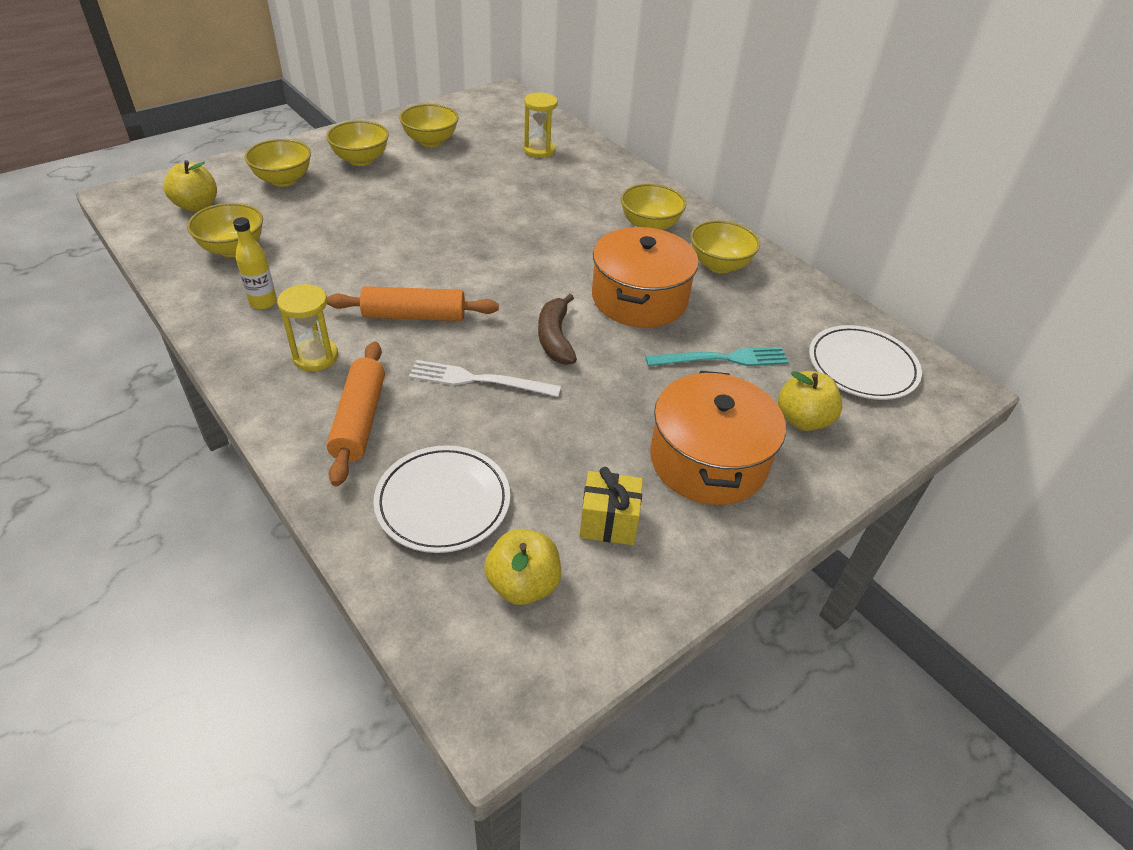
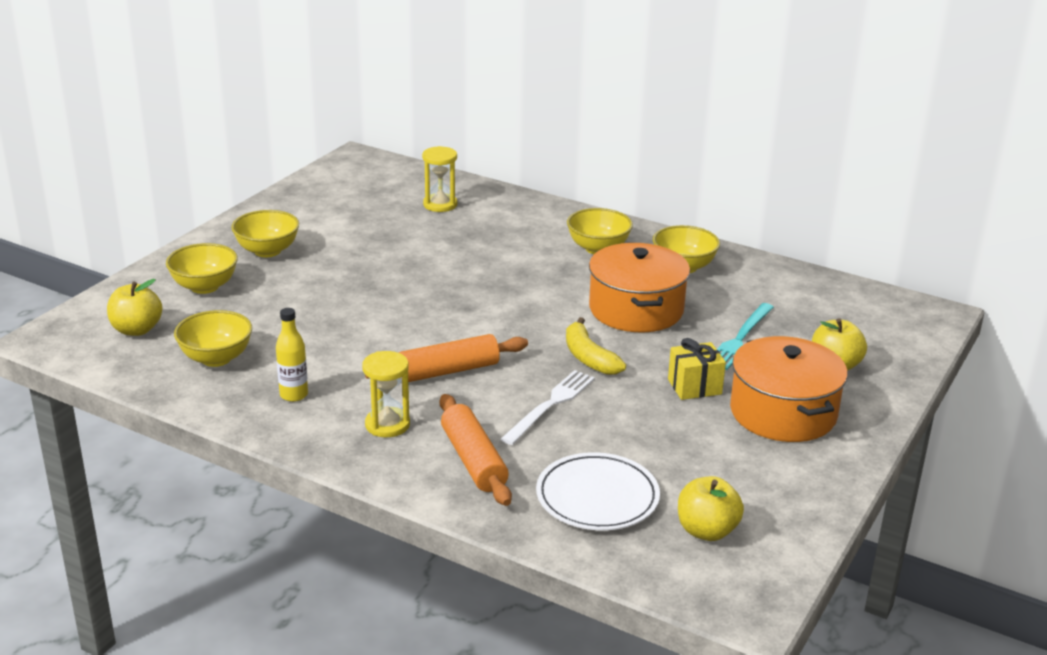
camera: 20 degrees left, 15 degrees down
(430, 141) = (323, 219): yellow bowl -> none
(479, 380) = (550, 405): white fork -> white fork turned 135 degrees clockwise
(555, 338) = (589, 357): brown banana -> yellow banana
(608, 522) = (739, 474): yellow gift -> yellow gift (694, 387)
(722, 359) = (740, 338): turquoise fork -> turquoise fork turned 150 degrees clockwise
(862, 366) = (854, 316): white plate -> none

